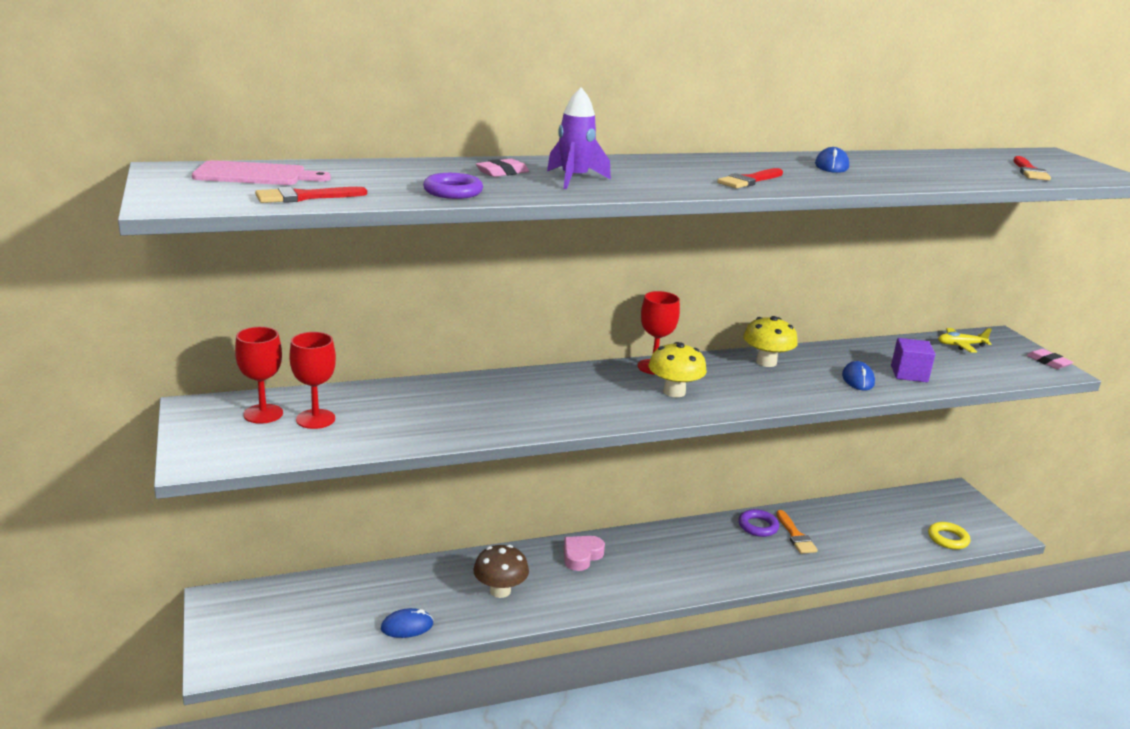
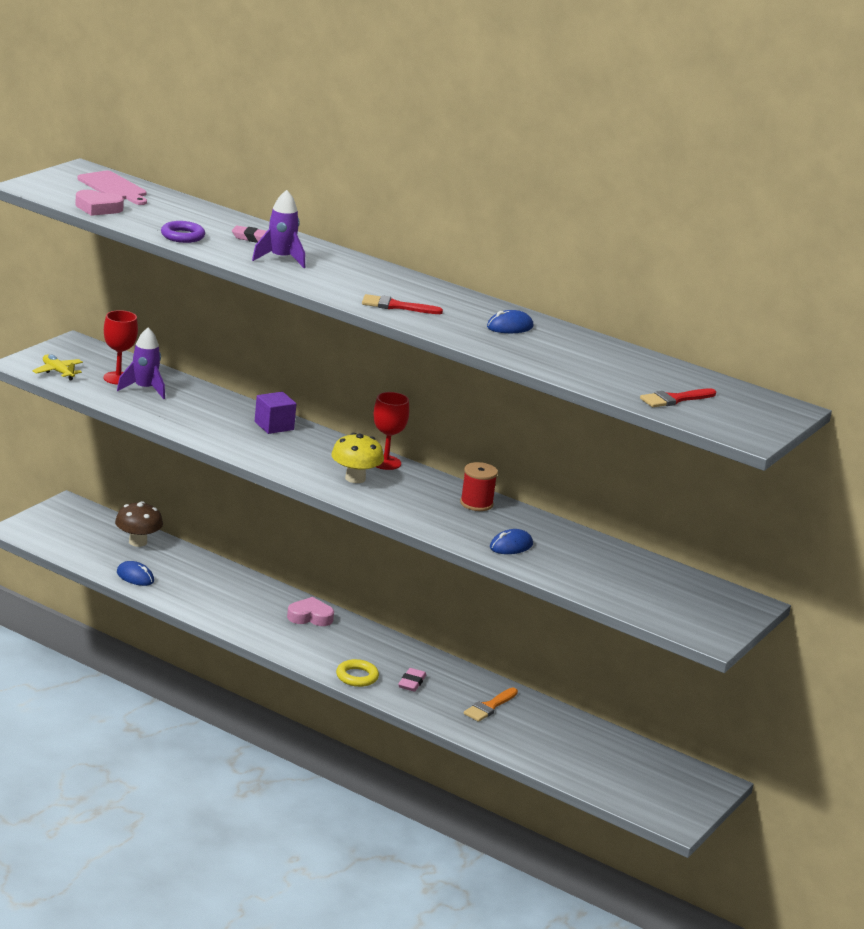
camera: 50 degrees right, 0 degrees up
(263, 414) = (99, 362): red goblet -> none
(304, 197) = (98, 208): red brush -> pink heart
(361, 415) = (144, 389): none -> purple rocket
(500, 591) = (220, 597): brown mushroom -> brown mushroom (138, 542)
(758, 526) = (475, 685): purple ring -> none
(766, 362) = (476, 503): yellow mushroom -> red spool
(909, 374) = (565, 567): purple cube -> purple cube (274, 426)
(948, 539) = (610, 788): yellow ring -> yellow ring (357, 677)
(960, 345) = (684, 585): yellow plane -> yellow plane (58, 372)
(1048, 362) = (723, 632): pink eraser -> pink eraser (411, 683)

